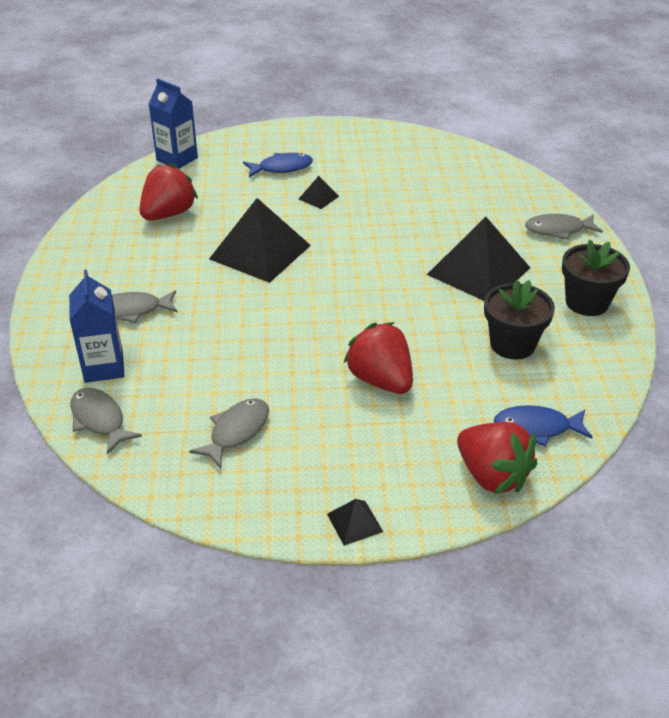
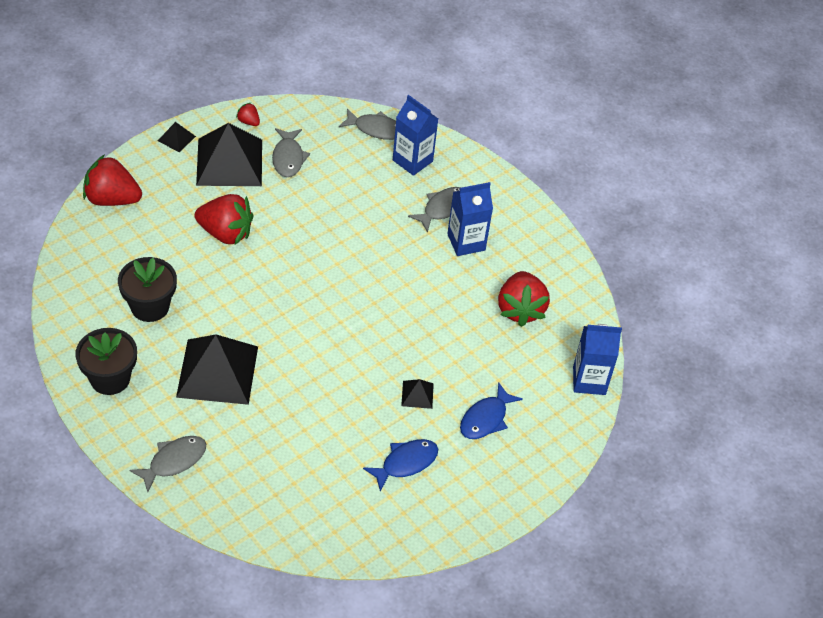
camera: 140 degrees right, 10 degrees up
(148, 275) = (466, 242): none -> blue carton
(241, 502) = (248, 122): none -> red strawberry
(260, 252) = (407, 305): black pyramid -> black pyramid (229, 162)
(536, 428) = (99, 244): blue fish -> blue fish (405, 463)

